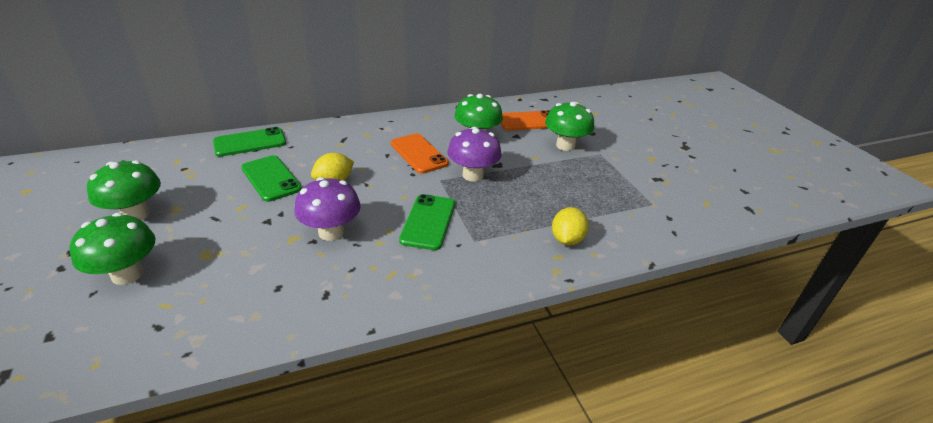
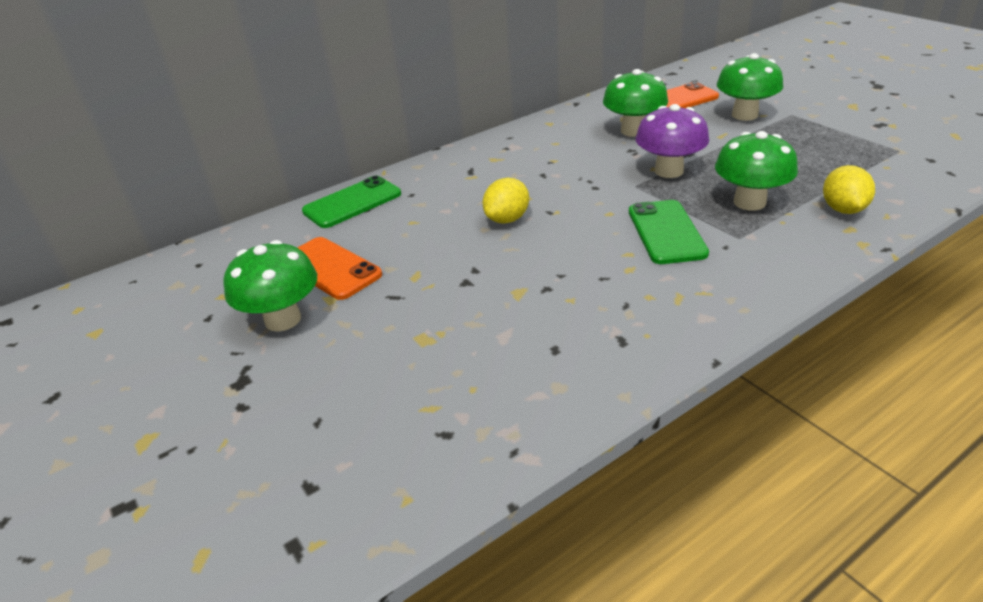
camera: 10 degrees left, 0 degrees up
(127, 274) = (343, 388): green mushroom -> green mushroom (749, 202)
(271, 178) = (422, 235): green phone -> none
(331, 232) = (560, 273): purple mushroom -> none
(418, 154) = (581, 164): orange phone -> orange phone (330, 268)

